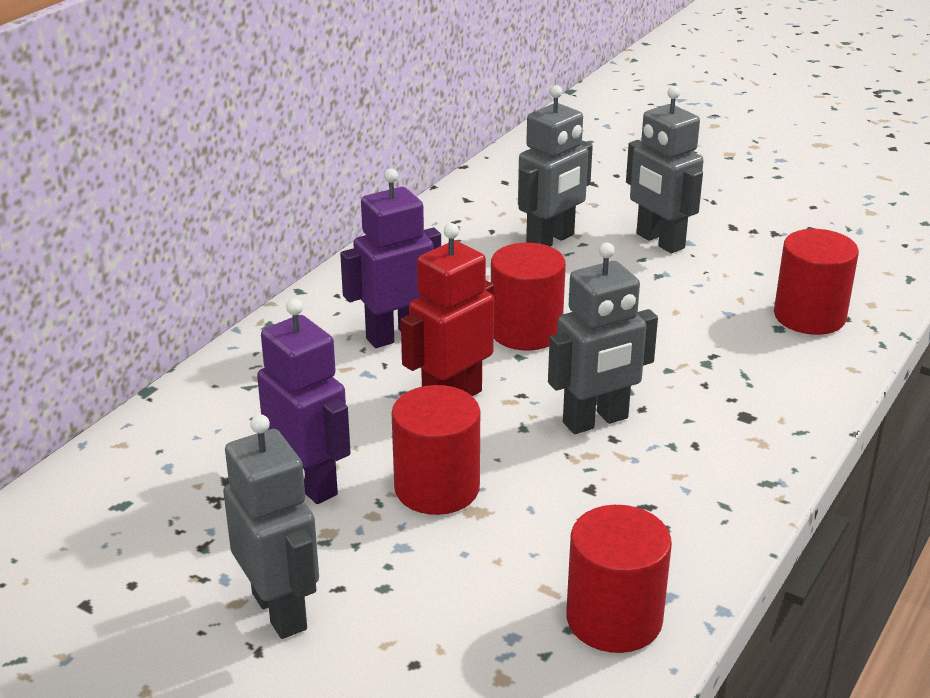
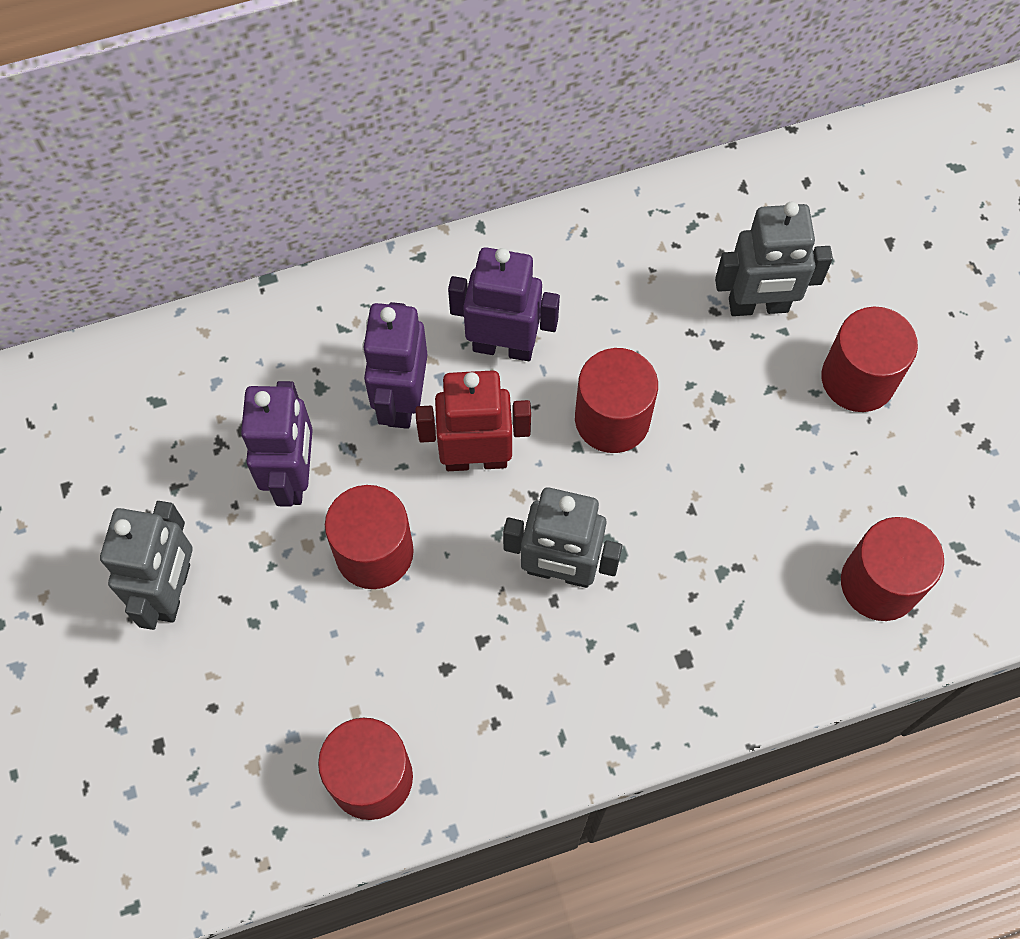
camera: 40 degrees right, 35 degrees up
(350, 398) = (401, 400): none -> purple robot
(659, 241) = (858, 379): grey robot -> red cylinder

